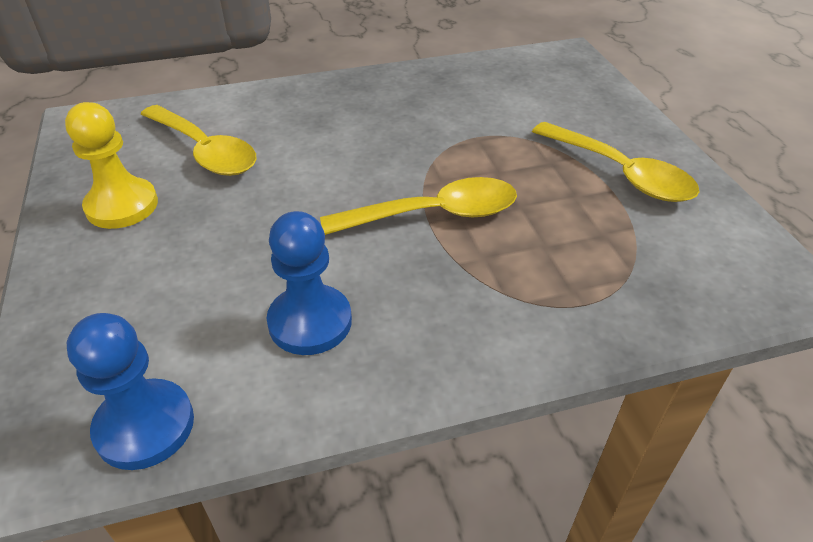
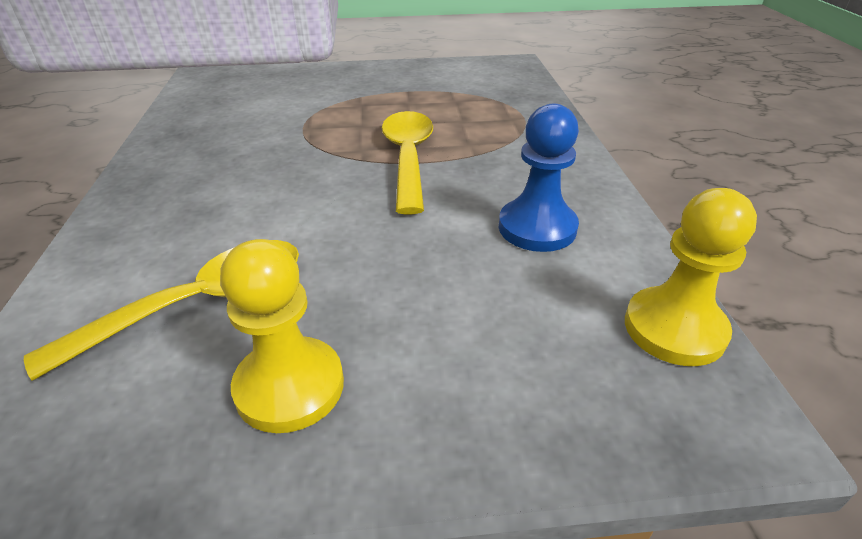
camera: 80 degrees left, 5 degrees down
(145, 426) = (674, 328): blue pawn -> yellow pawn
(621, 173) = (389, 85): yellow spoon -> none

